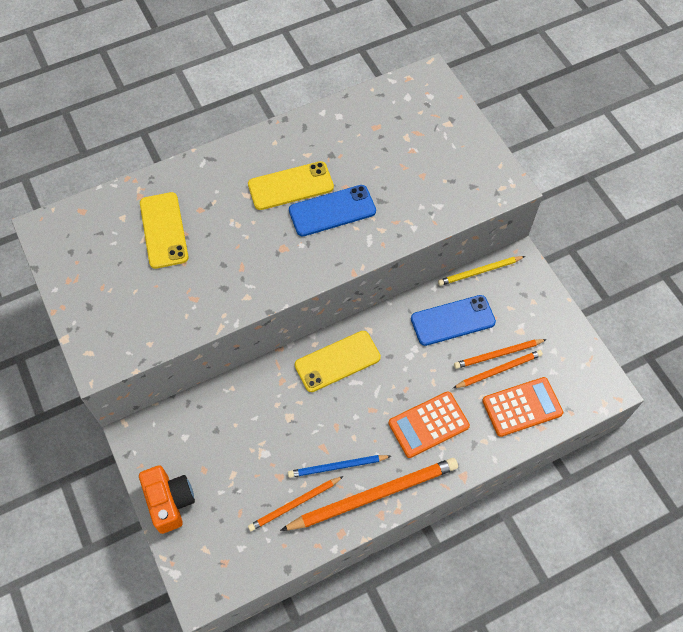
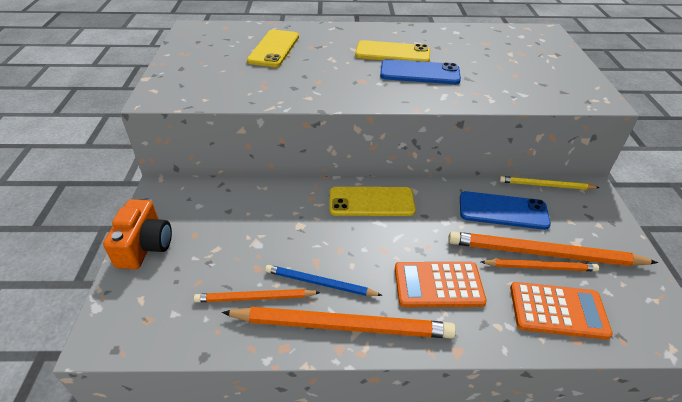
camera: 25 degrees right, 20 degrees down
(498, 354) = (543, 253): orange pencil -> orange pencil, size x1.77

